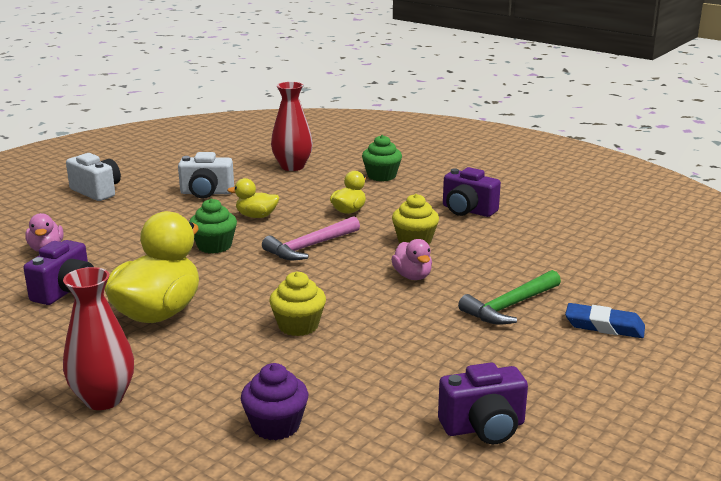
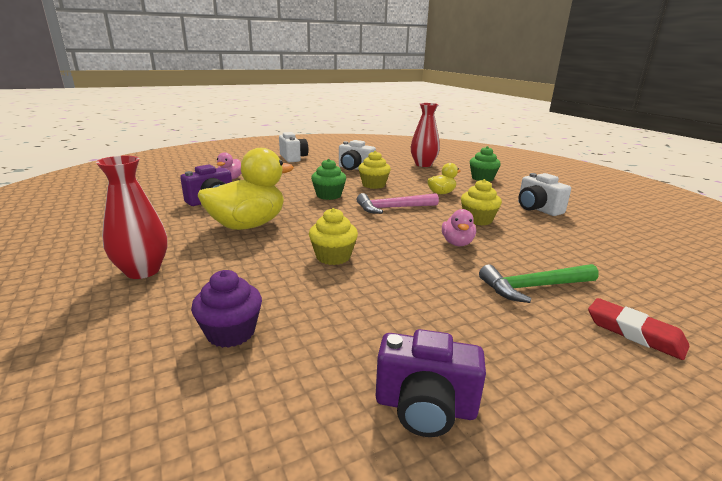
camera: 25 degrees right, 0 degrees up
(256, 216) = (373, 185): yellow duck -> yellow cupcake
(467, 211) = (537, 209): purple camera -> white camera
(604, 326) = (634, 333): blue eraser -> red eraser

